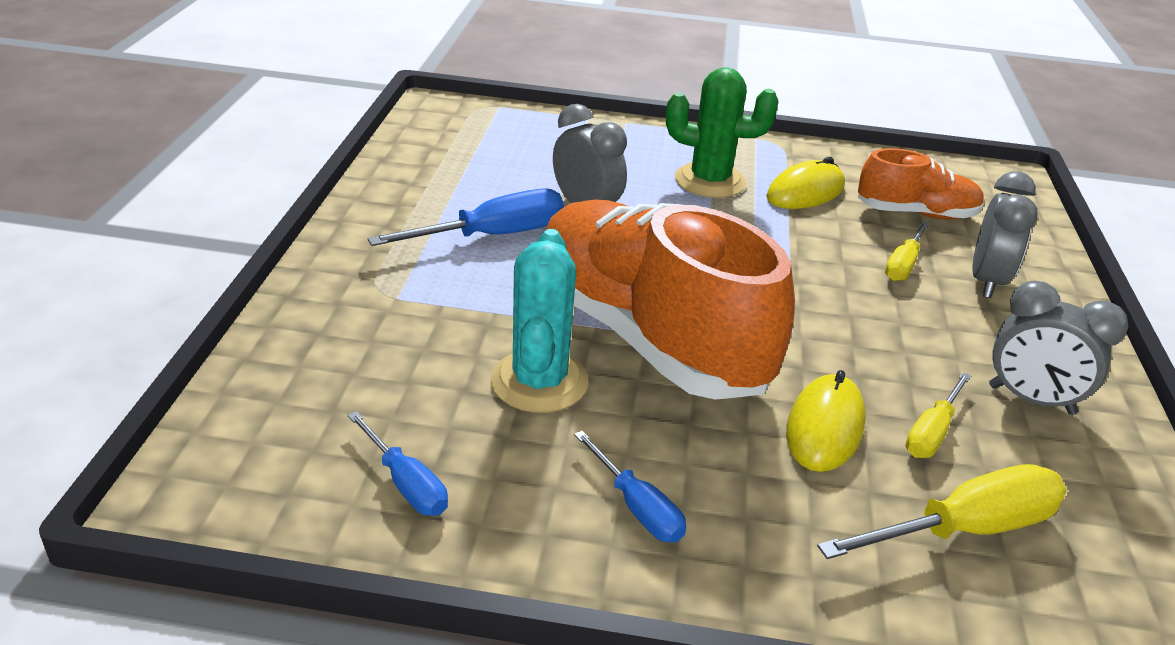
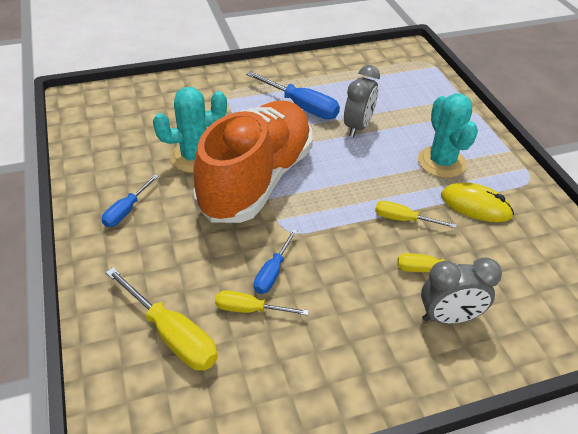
camera: 65 degrees right, 10 degrees up
(406, 483) = (107, 144): blue screwdriver -> blue screwdriver (272, 272)
(710, 181) = (441, 162): green cactus -> turquoise cactus
(805, 248) = (403, 219): none -> yellow screwdriver
(825, 427) = (224, 262): yellow mouse -> none
(916, 213) = (508, 266): orange shoe -> none
(1031, 400) = (317, 356): grey clock -> none

